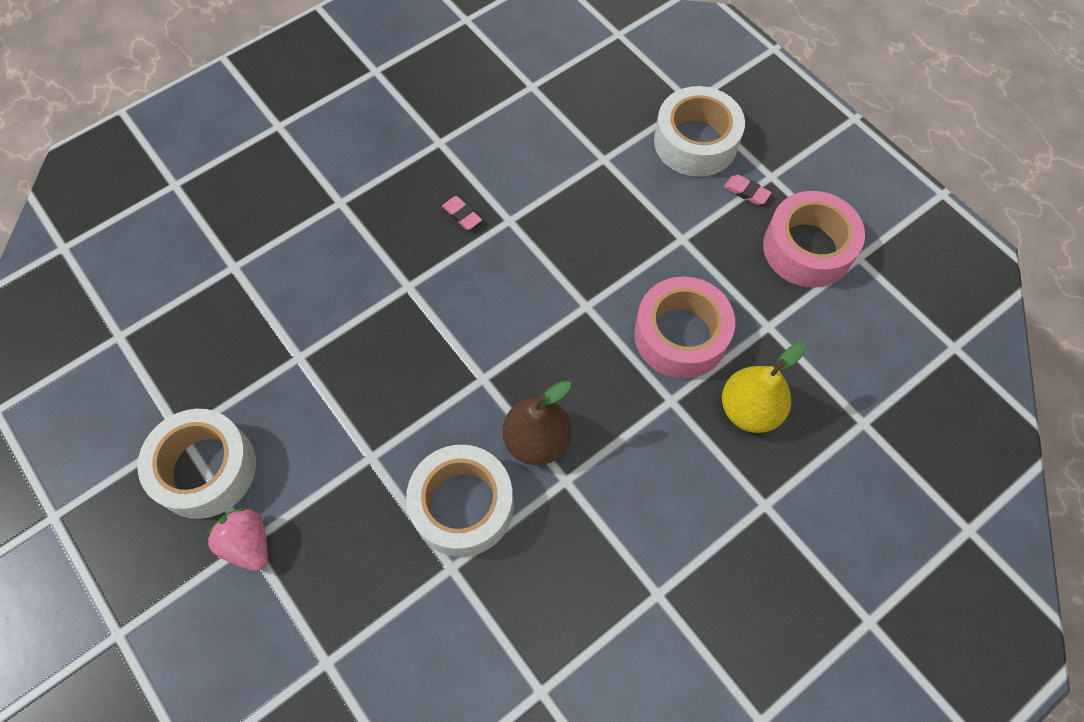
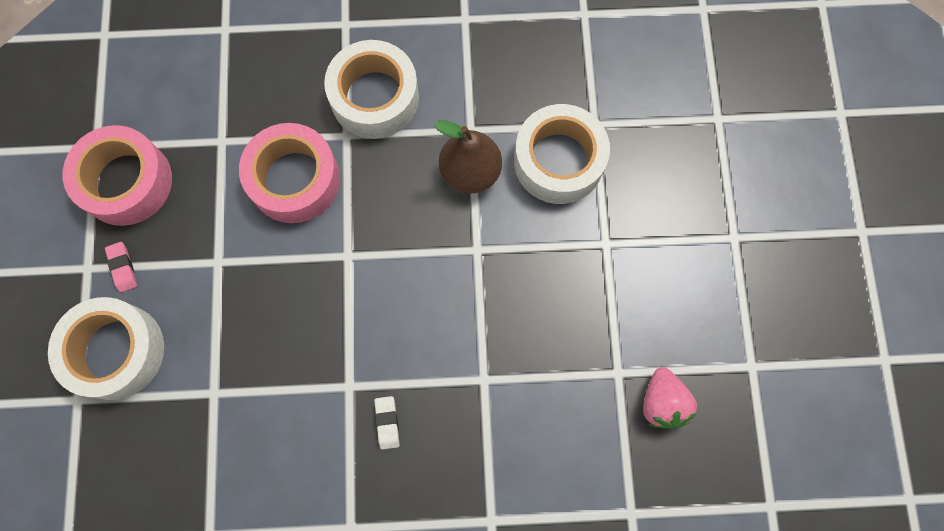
camera: 145 degrees left, 10 degrees up
(205, 469) = (744, 320): white tape -> white tape (375, 97)
(248, 544) = (736, 236): pink strawberry -> pink strawberry (662, 402)
(462, 215) = (387, 423): pink eraser -> white eraser
(749, 410) = (295, 90): yellow pear -> none

